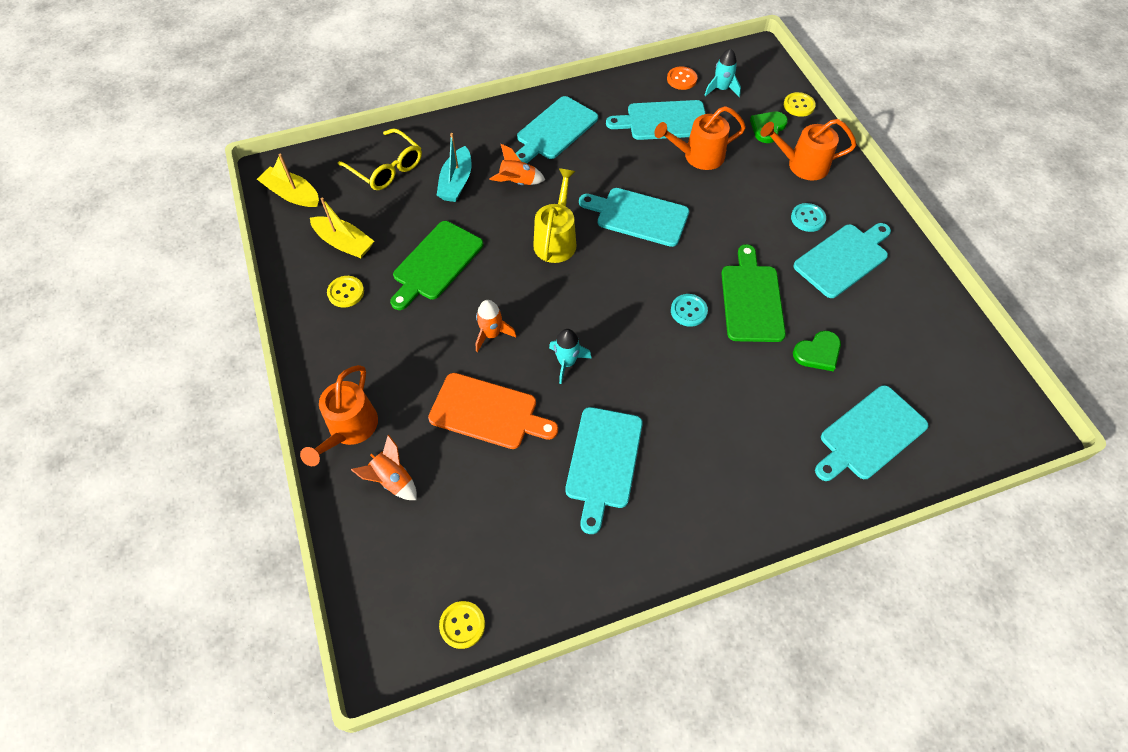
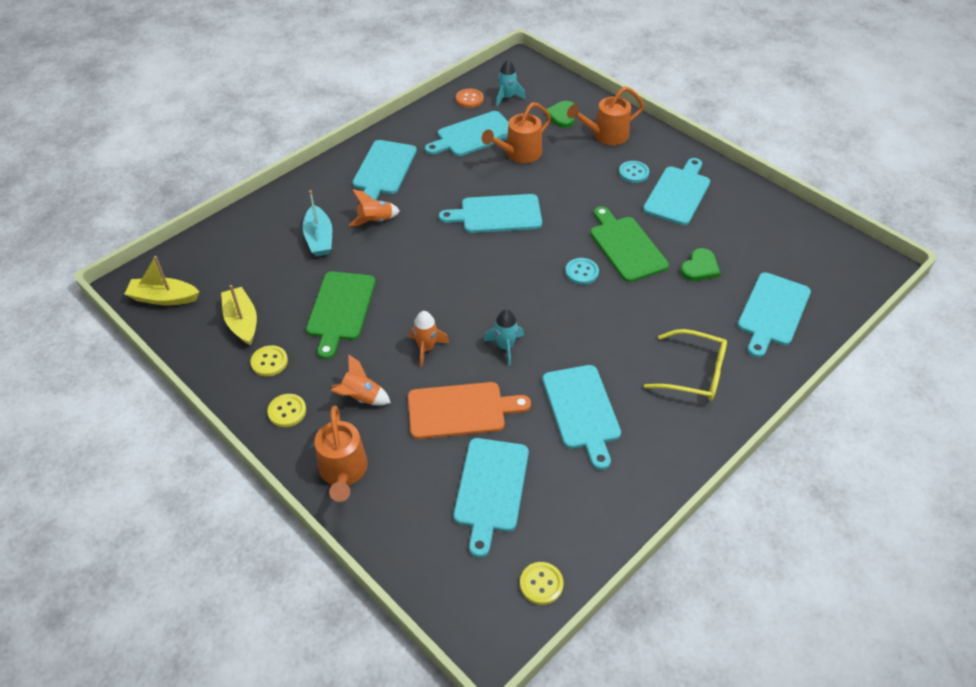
camera: 25 degrees left, 10 degrees down
(344, 243) = (242, 322): yellow boat -> yellow boat turned 120 degrees counterclockwise
(386, 168) = (245, 247): yellow glasses -> yellow glasses (694, 373)
(392, 479) = (408, 496): orange rocket -> orange rocket (361, 397)
(470, 506) = (490, 489): none -> turquoise cutting board
(556, 239) = (437, 255): yellow watering can -> none
(799, 105) = (576, 92): yellow button -> yellow button (287, 411)

